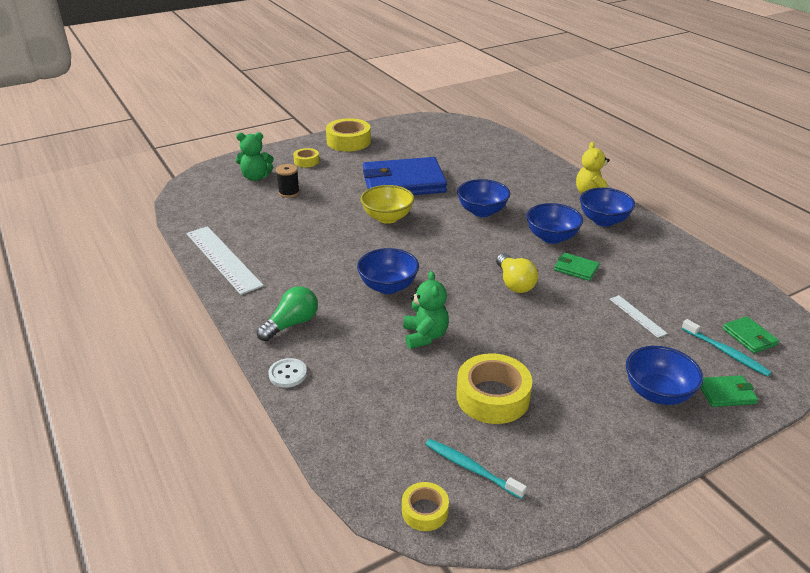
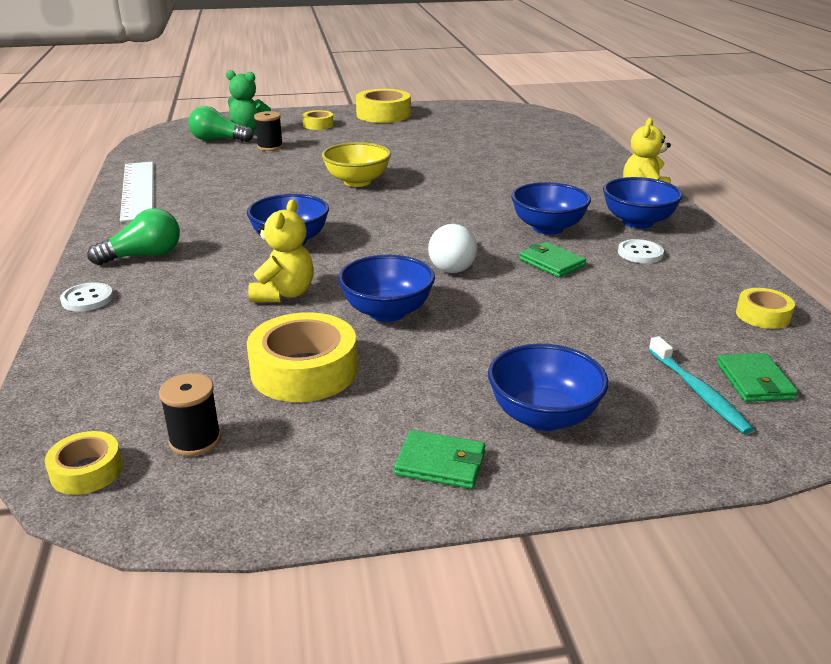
camera: 20 degrees right, 5 degrees down
(239, 192) = (218, 140): none -> green light bulb
(403, 182) = (409, 155): blue wallet -> none
(425, 336) = (284, 294): green teddy bear -> yellow teddy bear
(471, 468) = (195, 440): turquoise toothbrush -> black spool
(482, 211) = (479, 192): blue bowl -> blue bowl (387, 312)
(514, 283) = (452, 263): yellow light bulb -> white light bulb
(623, 248) = (640, 253): none -> white button
(637, 316) = (594, 325): white ruler -> none
(723, 285) = (762, 315): none -> yellow tape
(726, 393) = (655, 440): green wallet -> green wallet (440, 463)

